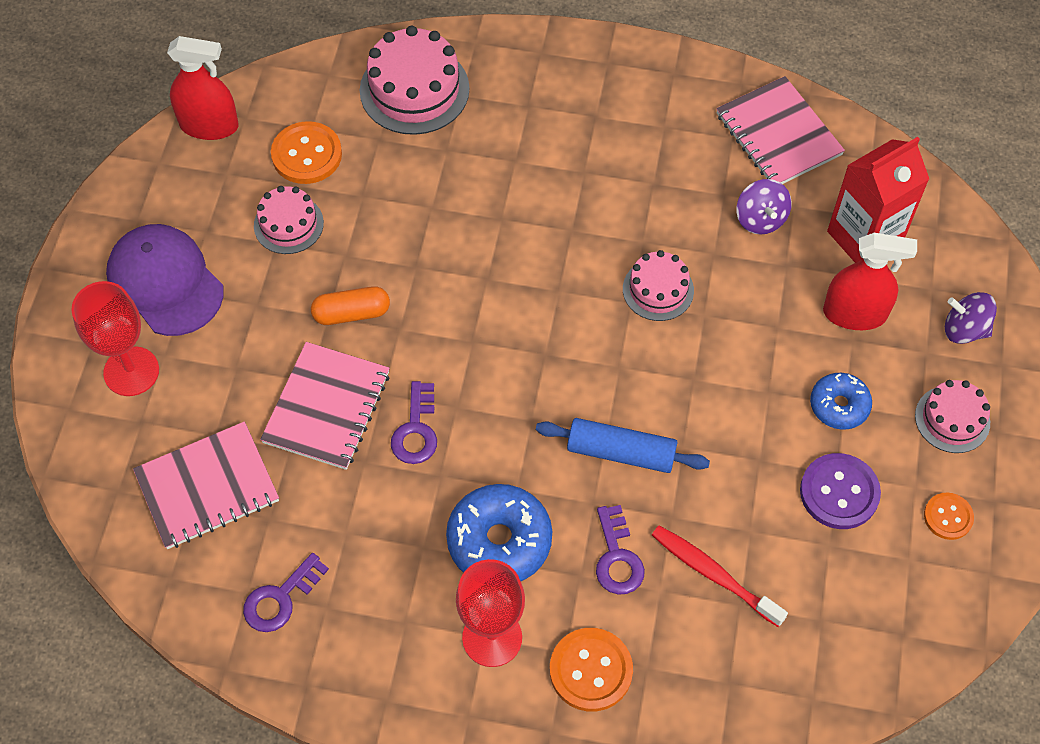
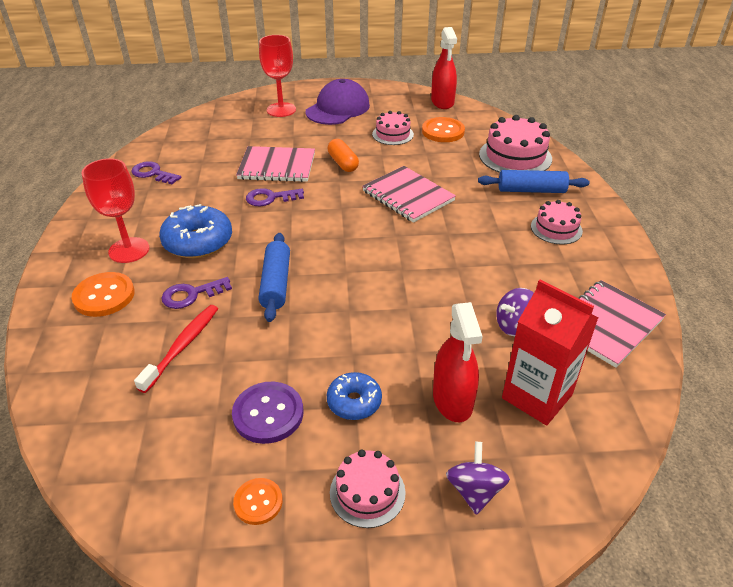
camera: 75 degrees right, 20 degrees down
(207, 487) = (218, 141): pink notebook -> pink notebook (408, 196)
(506, 103) = (531, 190): none -> blue rolling pin
(658, 290) = (419, 280): pink cake -> pink cake (556, 228)

